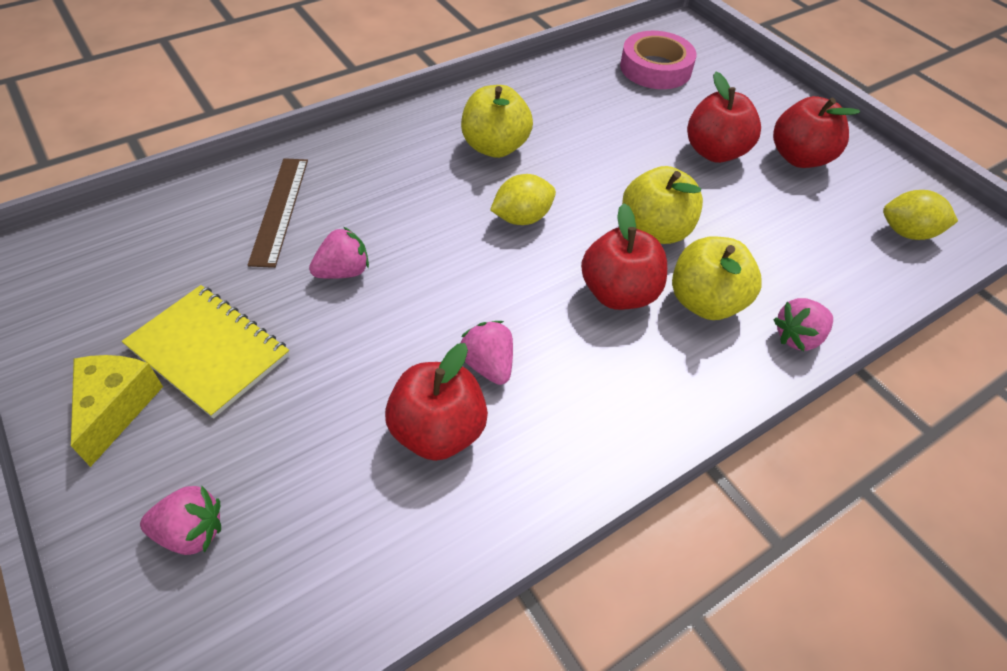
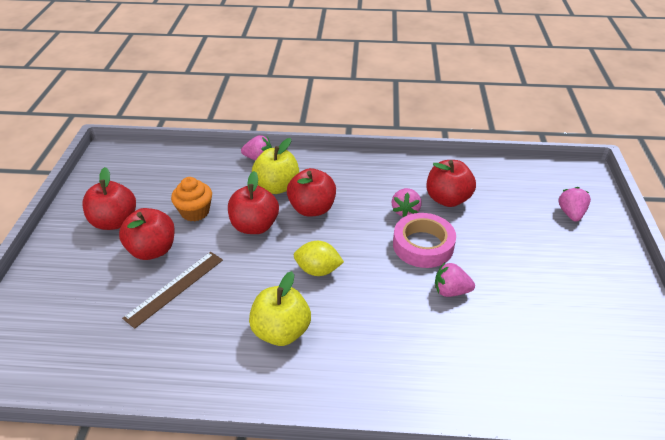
camera: 140 degrees left, 10 degrees down
(116, 408) = (604, 277): yellow cheese -> none
(191, 532) = (571, 213): pink strawberry -> pink strawberry turned 60 degrees clockwise
(208, 351) = (548, 283): yellow notebook -> none
(280, 210) = (472, 359): brown ruler -> brown ruler (175, 288)
(655, 68) = (75, 339): pink tape -> pink tape (423, 245)
(655, 231) = (254, 226): yellow apple -> red apple
(743, 211) = (195, 212): none -> orange cupcake
(907, 232) = (139, 166): yellow lemon -> none

